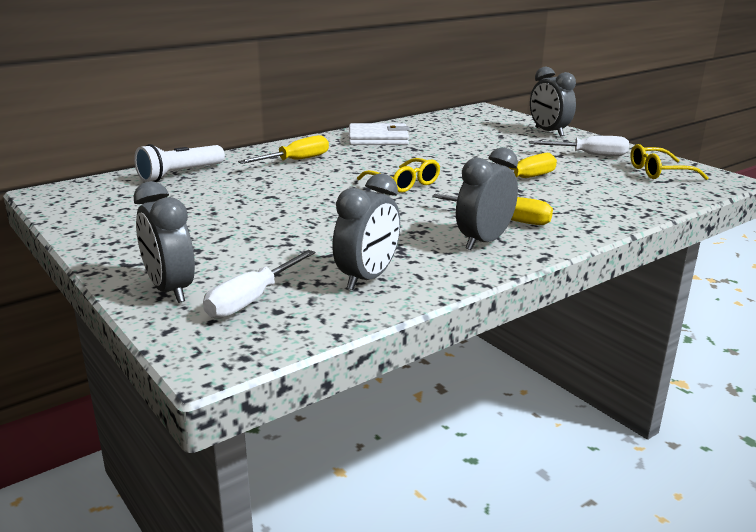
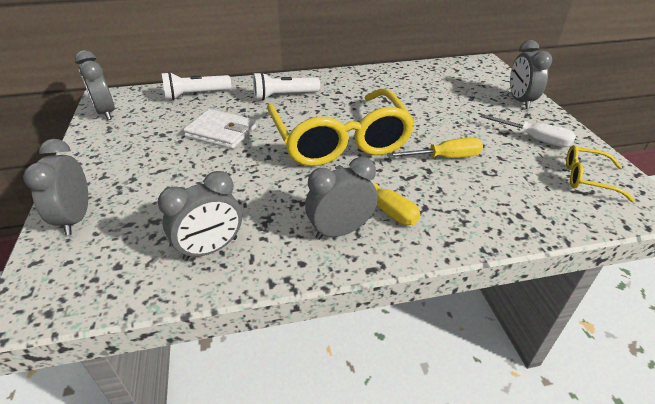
camera: 25 degrees right, 15 degrees up
(73, 205) = (106, 112): none -> grey clock
(252, 300) = (113, 247): white screwdriver -> none
(295, 160) = (284, 96): yellow screwdriver -> white flashlight
(378, 139) = (366, 83): white wallet -> white wallet (221, 132)
(404, 183) = (339, 140): yellow glasses -> yellow glasses, size x2.30

